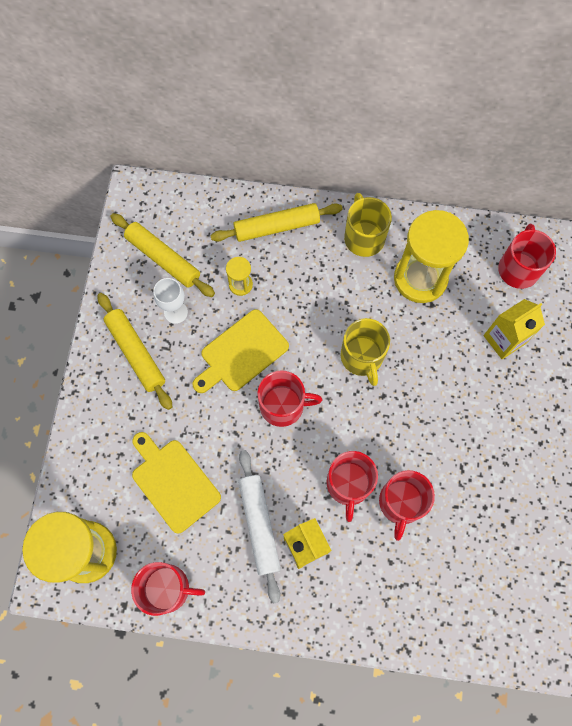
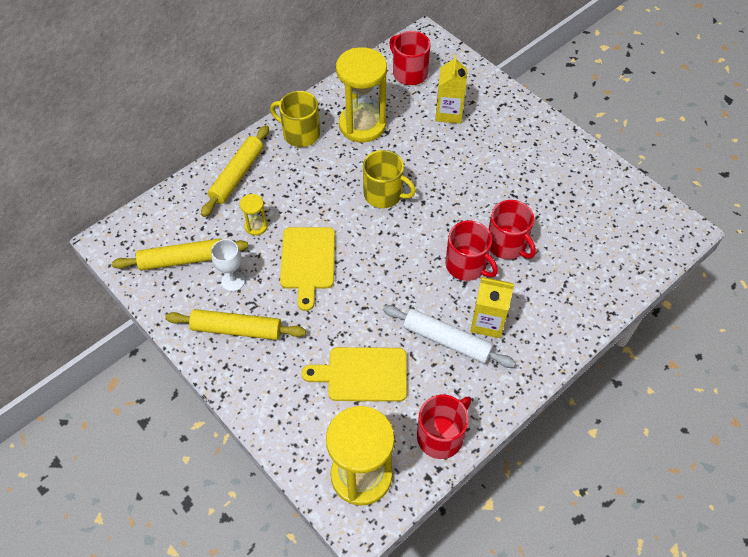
camera: 50 degrees left, 15 degrees down
(283, 405) = (372, 264): red mug -> none

